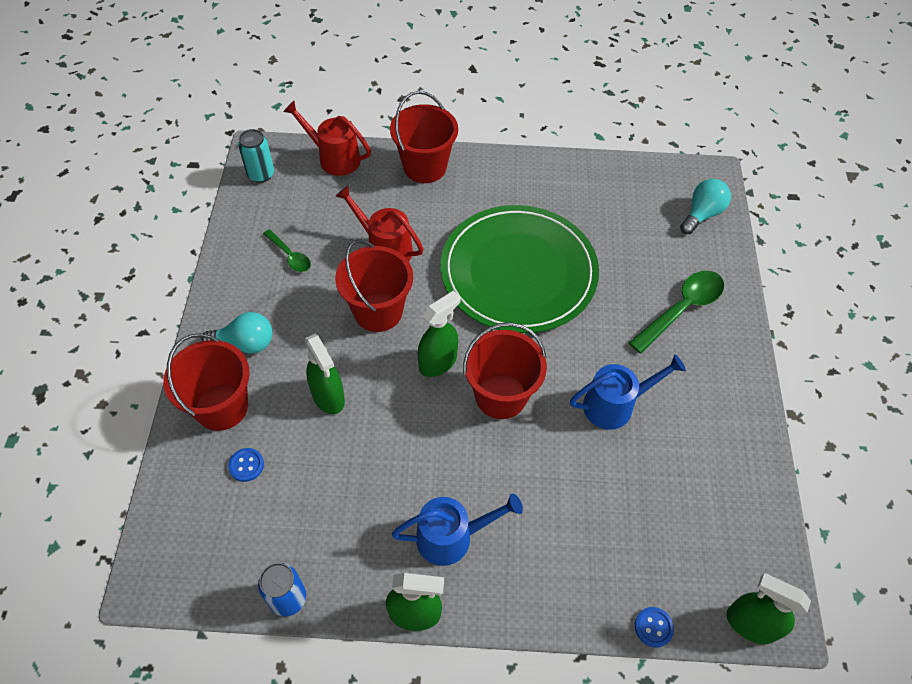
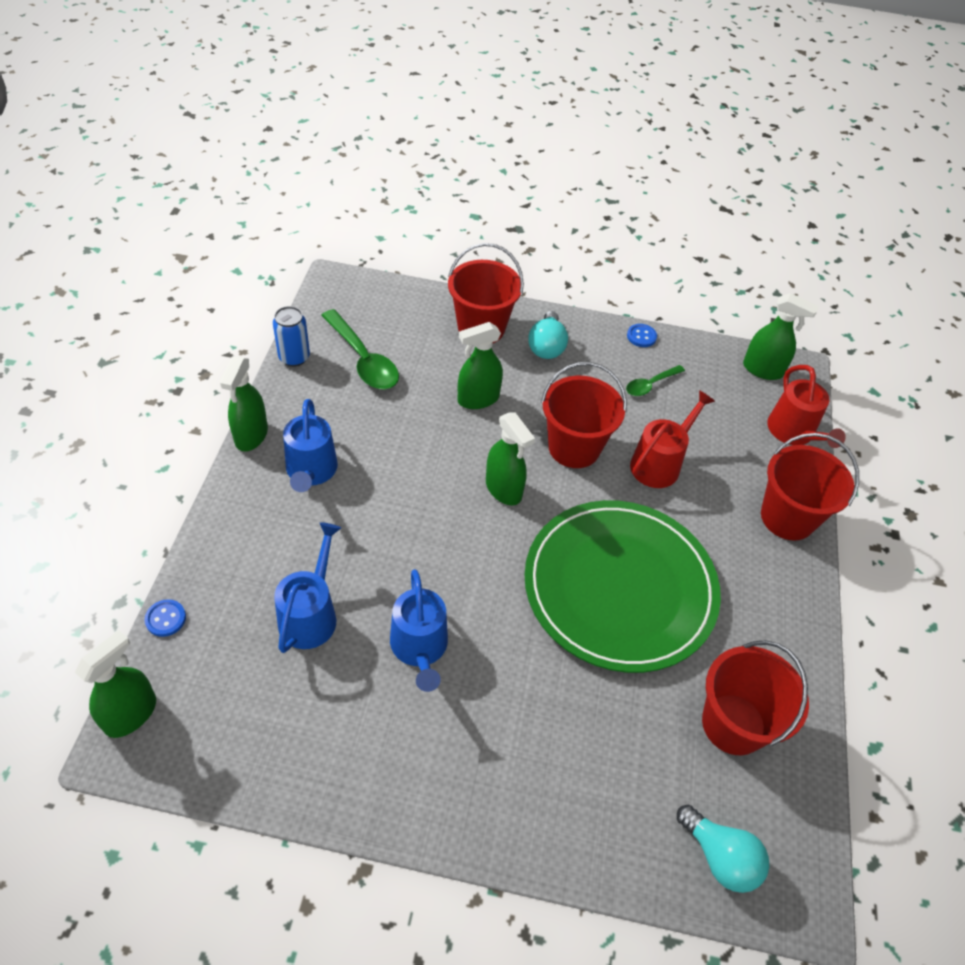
camera: 95 degrees right, 5 degrees down
(246, 465) = (420, 340): blue button -> blue button (641, 336)
(261, 174) = (763, 370): turquoise can -> green spray bottle
(334, 158) = (793, 433): red watering can -> red watering can turned 135 degrees clockwise
(500, 396) = (453, 538): red bucket -> red bucket (733, 724)
(610, 497) = (310, 614): none -> blue watering can
(682, 309) = (548, 770): green spoon -> green spoon (363, 360)

